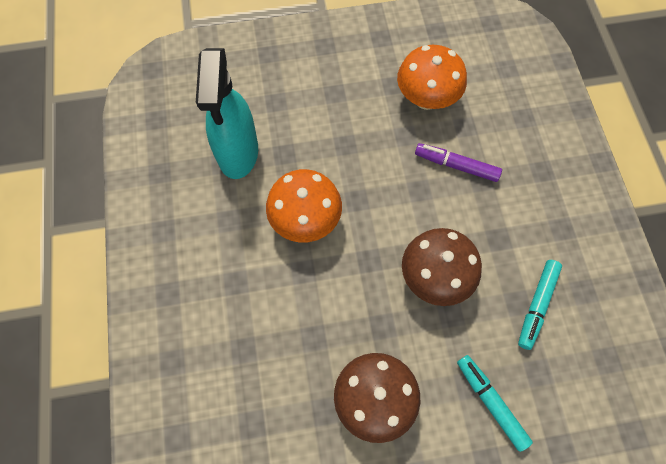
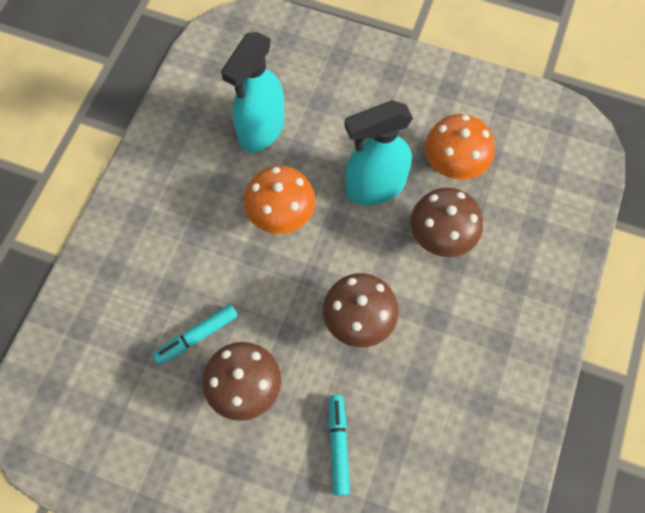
camera: 30 degrees right, 0 degrees up
(372, 152) = (374, 187): none -> turquoise spray bottle
(456, 165) = (441, 236): purple marker -> brown mushroom
(537, 305) = (431, 392): turquoise marker -> turquoise marker (197, 336)

